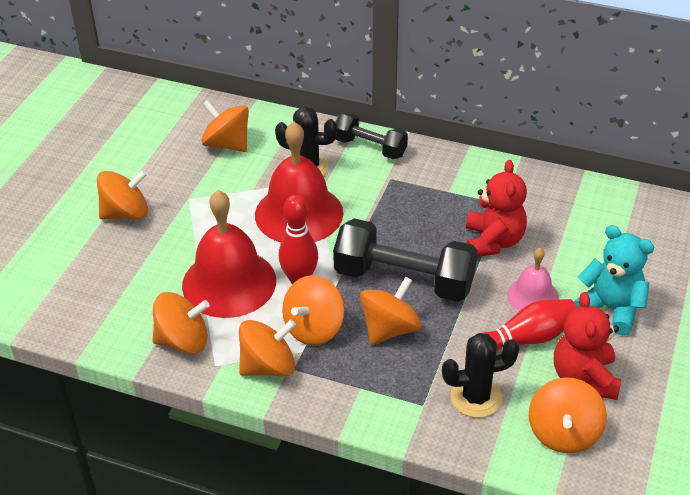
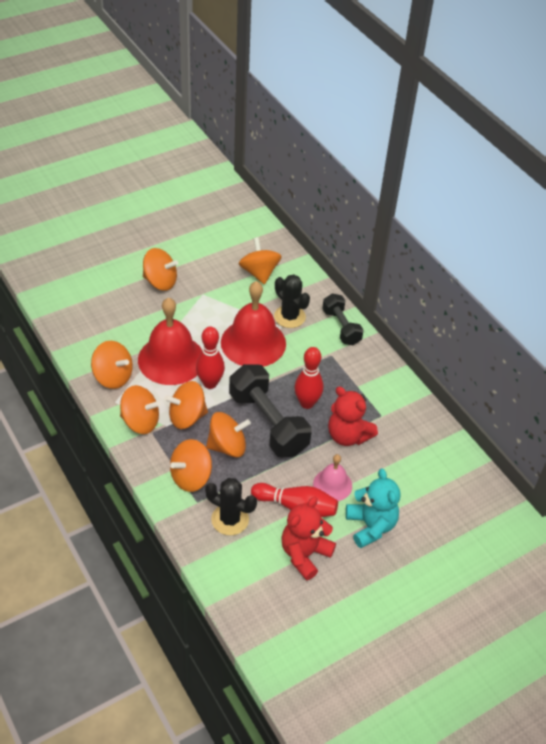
camera: 35 degrees right, 5 degrees up
(420, 237) = (307, 403): none -> red bowling pin
(493, 241) = (348, 435): red teddy bear -> red teddy bear turned 90 degrees clockwise
(563, 433) = (255, 576): orange spinning top -> orange spinning top (191, 477)

